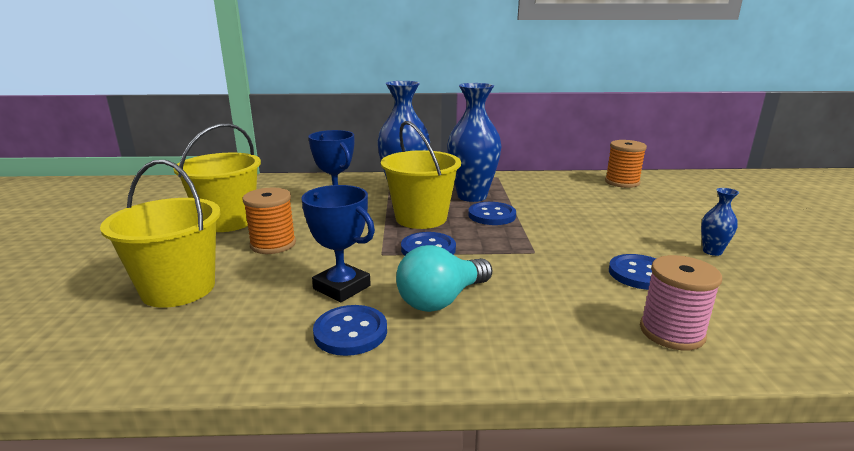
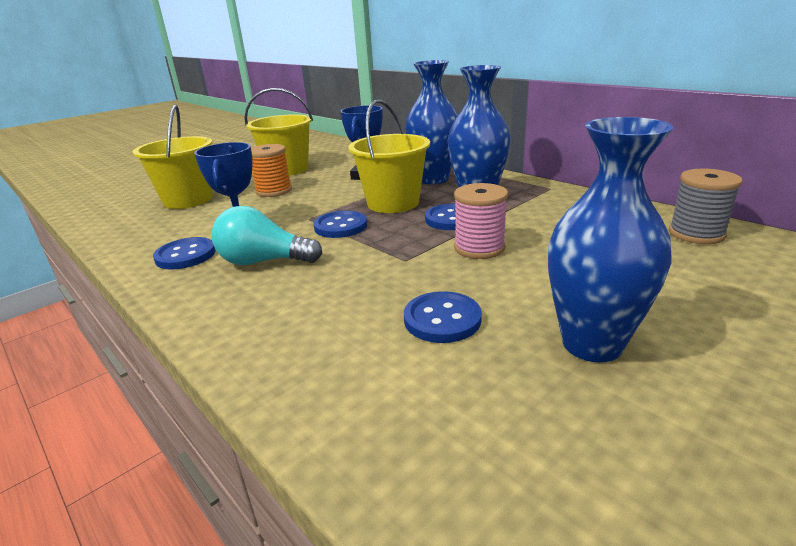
camera: 50 degrees right, 5 degrees up
(622, 182) = (696, 234): orange spool -> grey spool
(671, 332) = (331, 372): pink spool -> pink spool (479, 248)
(712, 251) = (592, 344): blue vase -> blue vase, size x2.16

